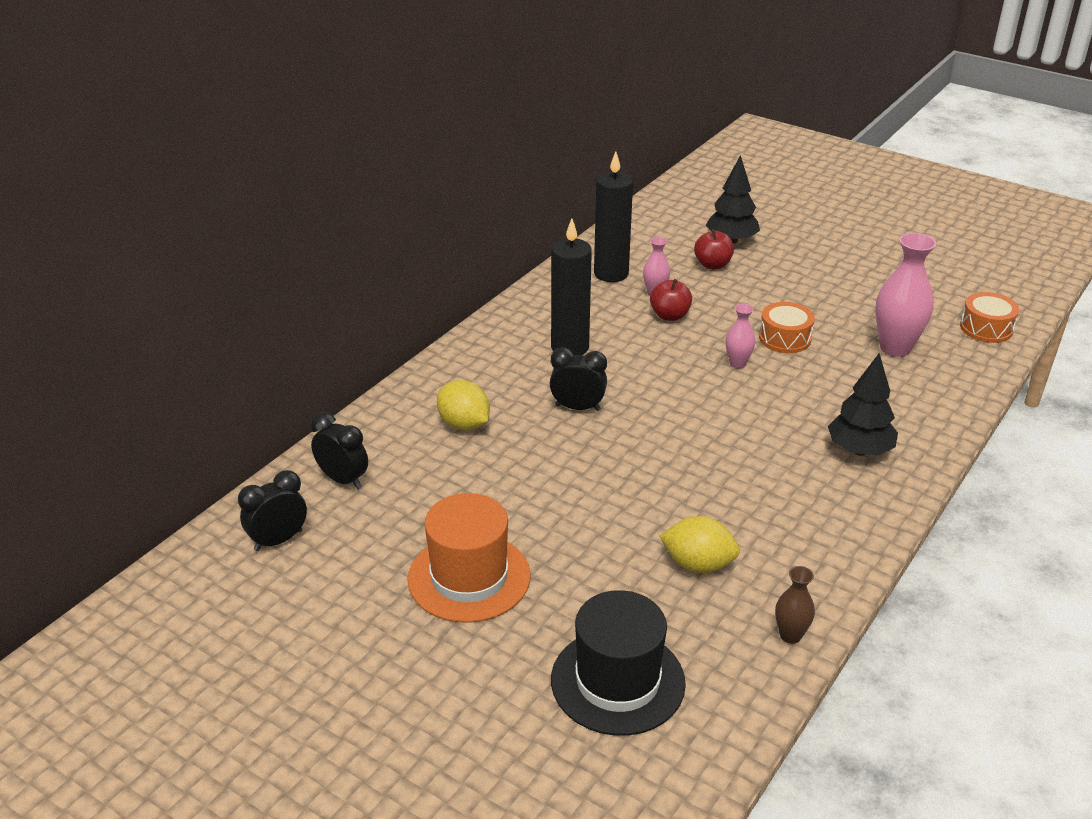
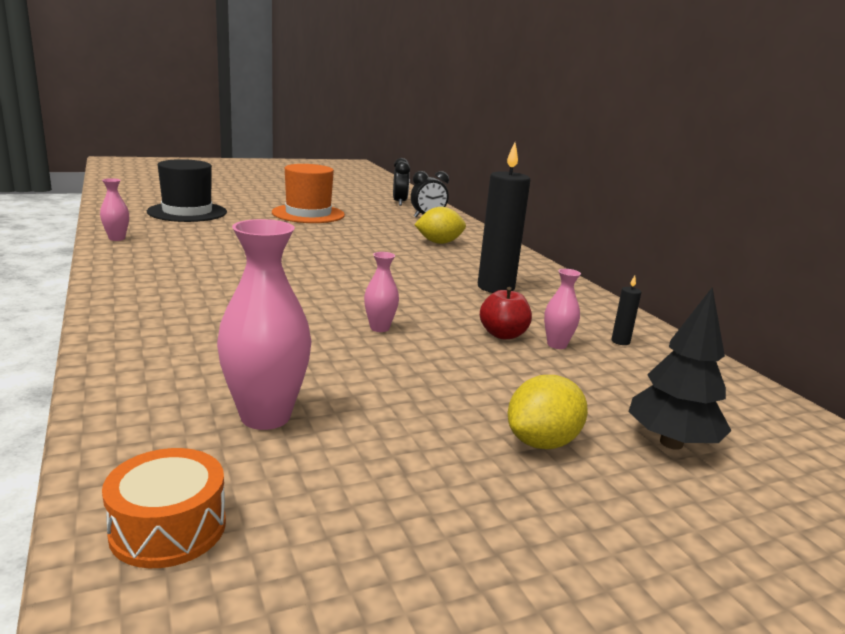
camera: 120 degrees right, 15 degrees down
(577, 408) = (410, 266): black clock -> none
(611, 274) = (620, 341): black candle -> black candle, size x0.42
(698, 564) = (209, 242): yellow lemon -> yellow lemon (542, 442)
(712, 265) = (601, 399): red apple -> none
(785, 338) = (387, 365): orange drum -> none
(790, 635) = (117, 238): brown vase -> pink vase
(859, 450) = (180, 317): black tree -> none

